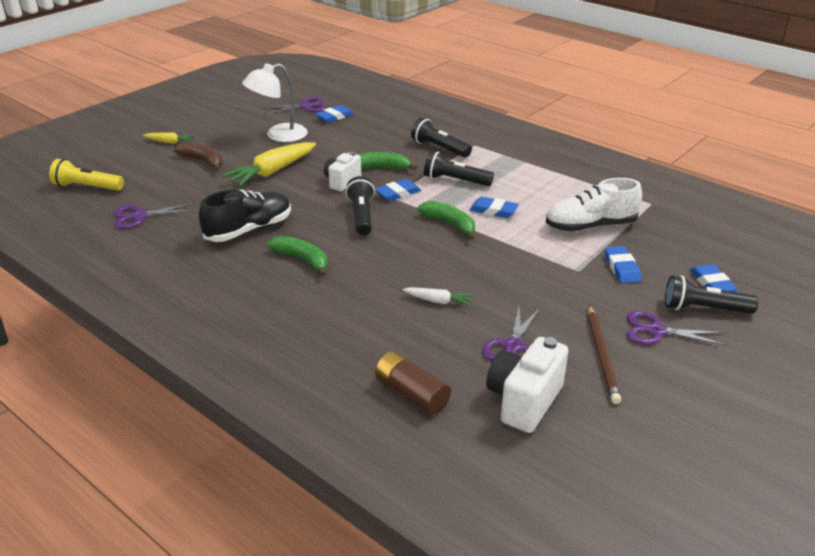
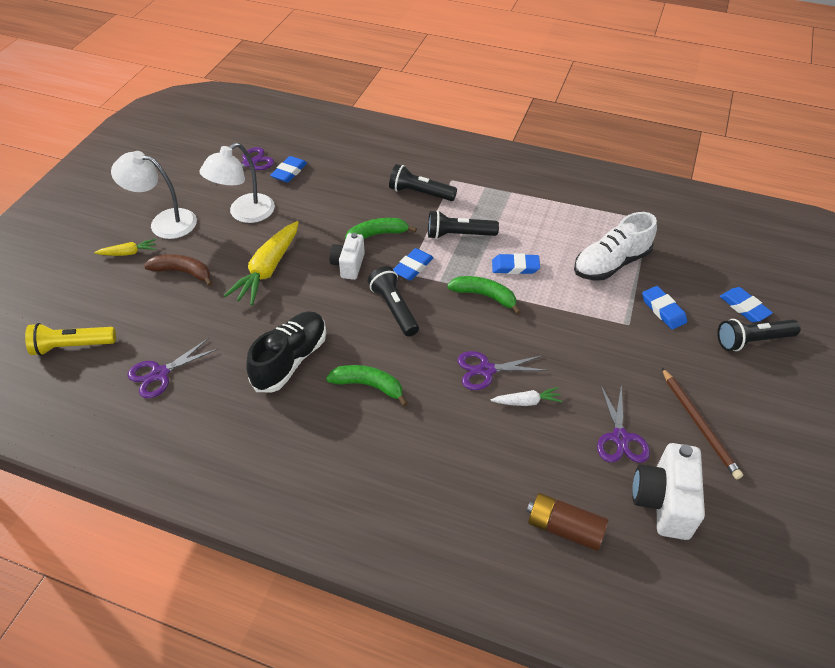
camera: 20 degrees left, 15 degrees up
(211, 129) = (164, 222): none -> white lamp
(656, 331) = (728, 380): purple scissors -> purple scissors (486, 370)

